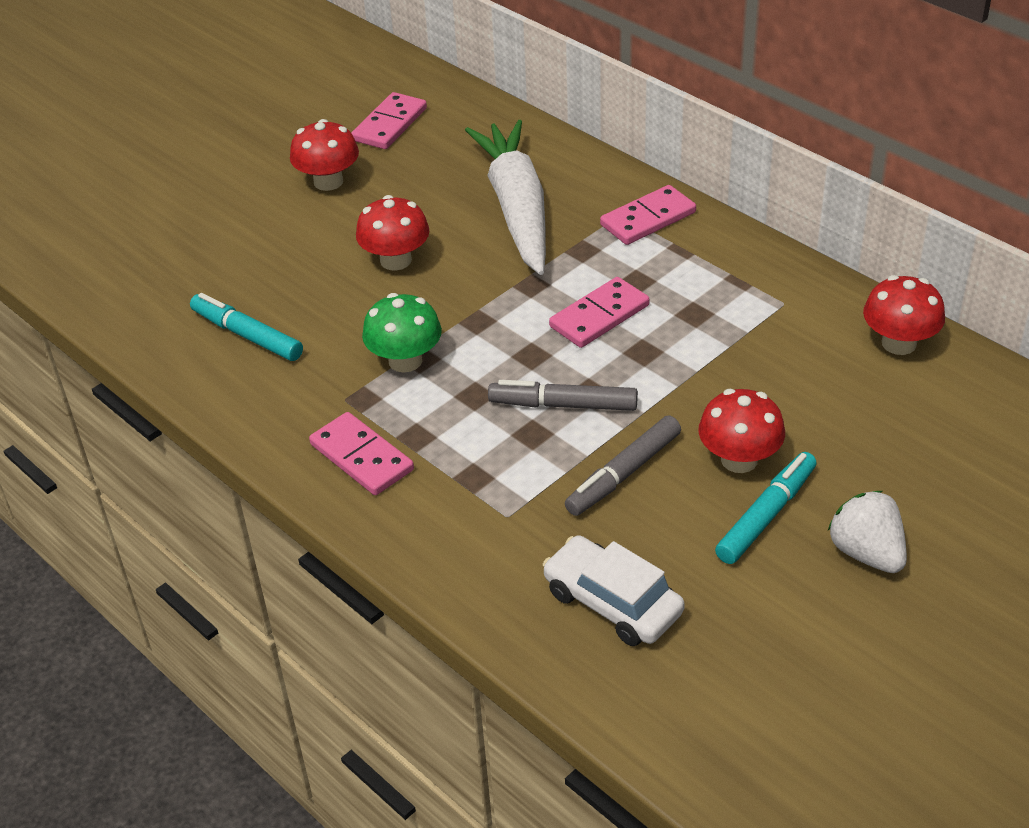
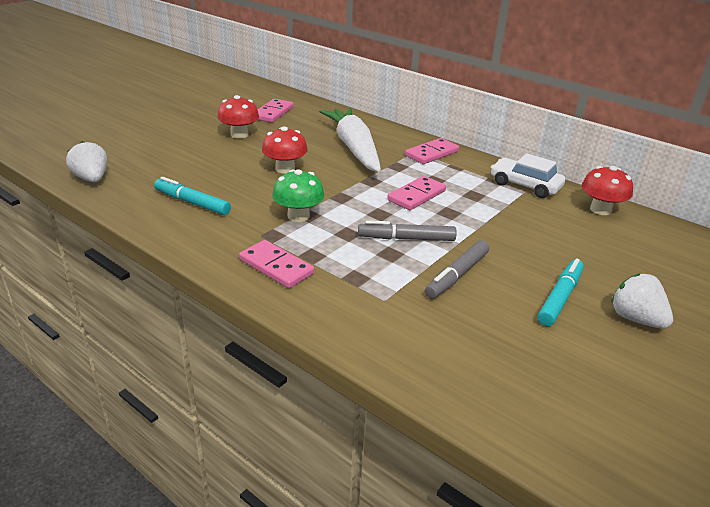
camera: 10 degrees left, 10 degrees down
(97, 288) = (92, 179): none -> white strawberry
(612, 602) = (474, 352): white car -> white car (525, 185)
(739, 459) = (529, 267): red mushroom -> none

